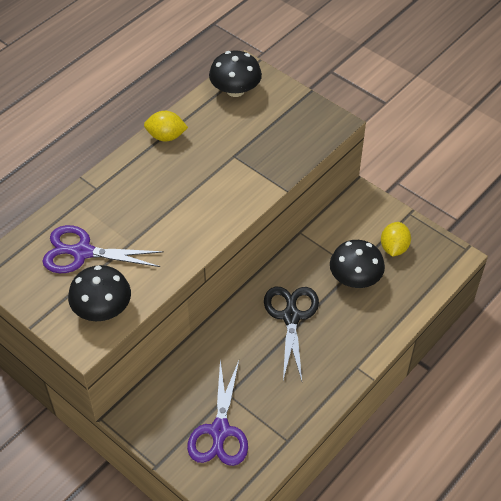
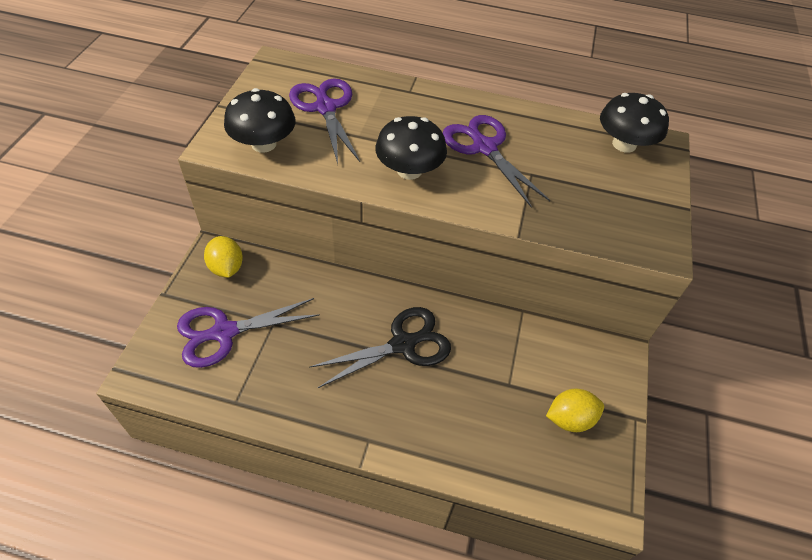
camera: 60 degrees right, 0 degrees up
(166, 136) = (513, 115): yellow lemon -> yellow lemon (226, 268)
(191, 170) = (484, 147): none -> purple scissors
(355, 278) = (496, 391): black mushroom -> black mushroom (409, 170)

